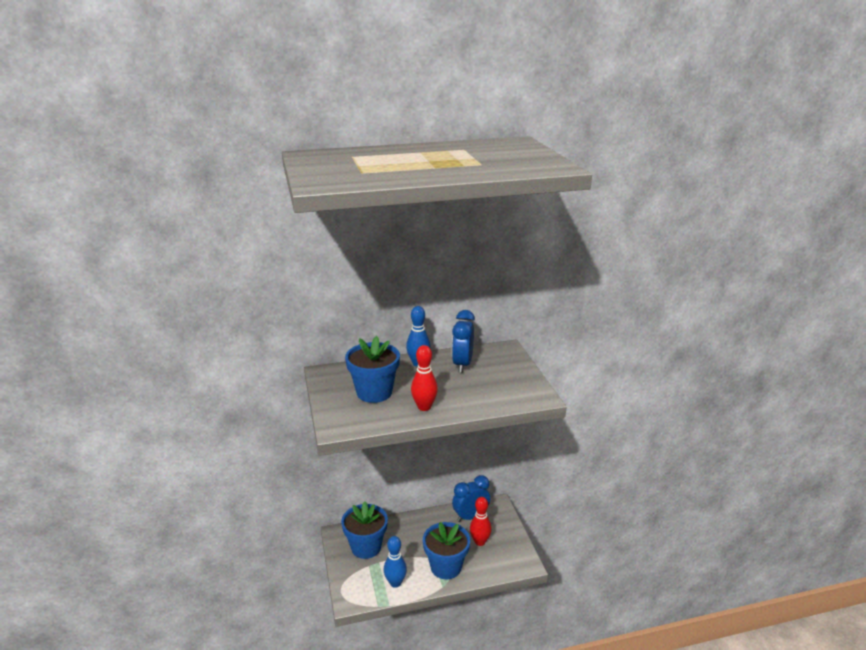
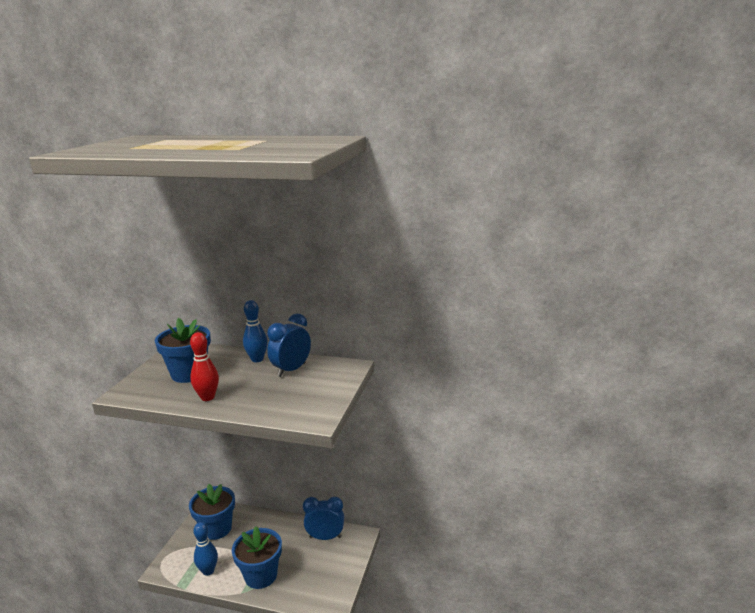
camera: 30 degrees right, 5 degrees down
(480, 542) = (311, 565): red bowling pin -> none

